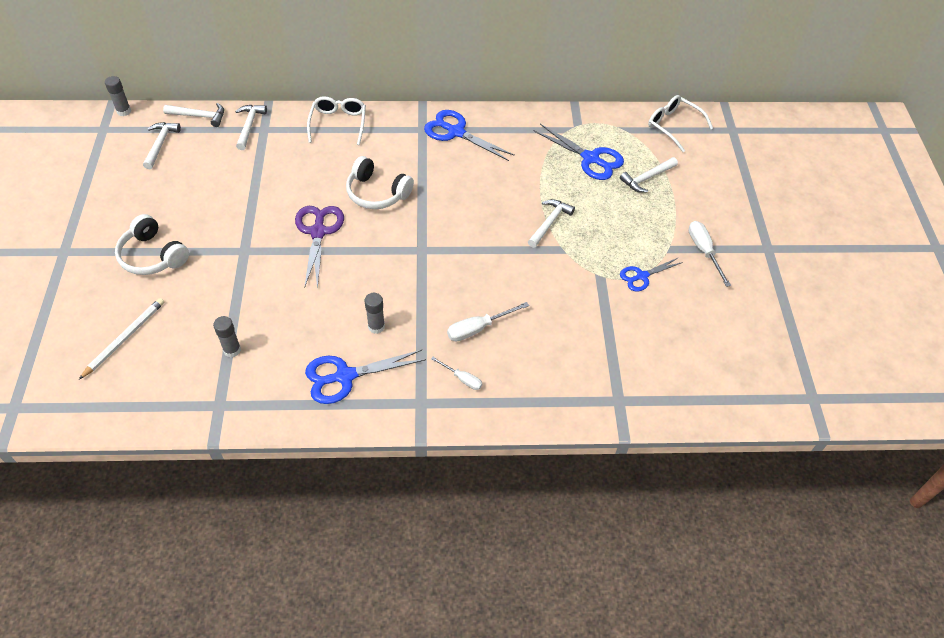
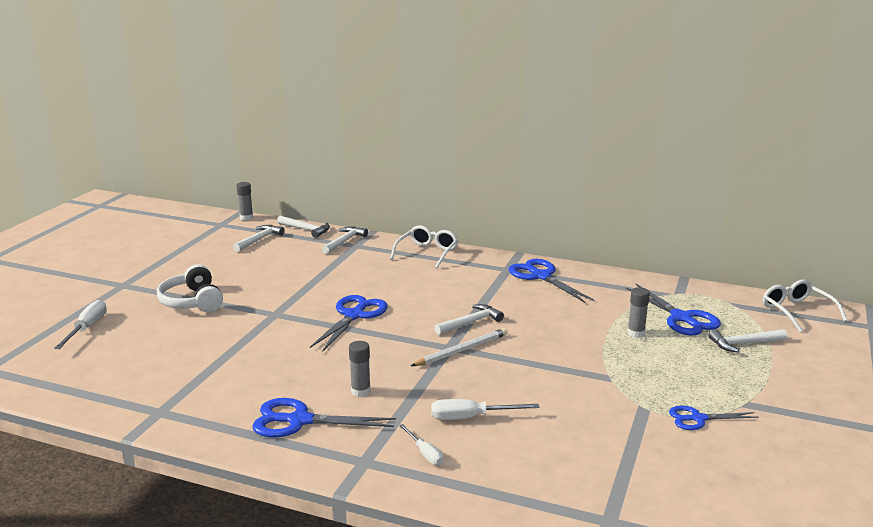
camera: 25 degrees right, 30 degrees down
(125, 338) = (120, 347): white pencil -> white pencil (462, 350)
(232, 350) = (206, 376): grey glue stick -> grey glue stick (636, 333)
(318, 232) = (354, 315): purple scissors -> blue scissors
(377, 193) = (431, 301): white headphones -> none
(549, 223) = (605, 355): white hammer -> white hammer (471, 322)
(704, 251) = (792, 415): white screwdriver -> white screwdriver (87, 328)

